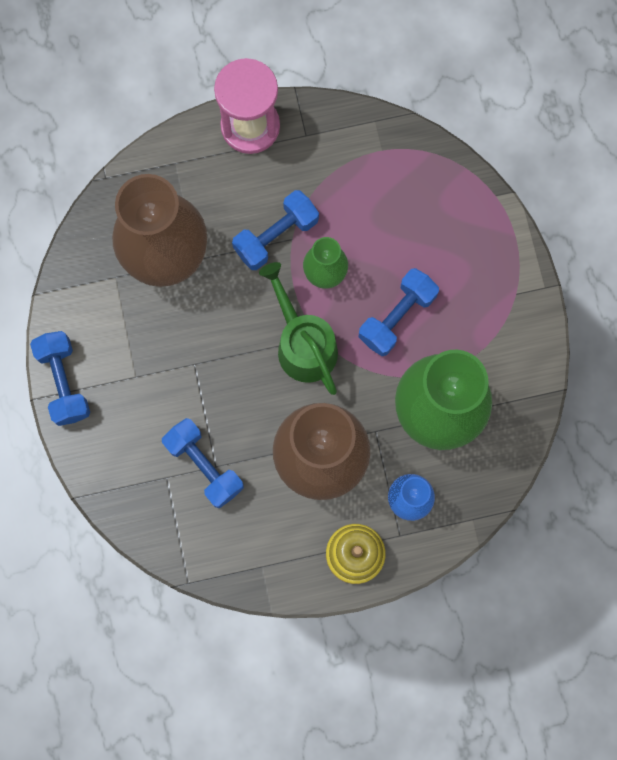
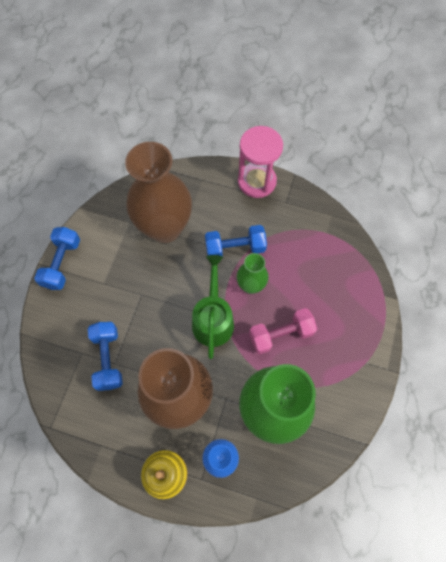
camera: 30 degrees right, 10 degrees down
(397, 317) = (281, 335): blue dumbbell -> pink dumbbell

